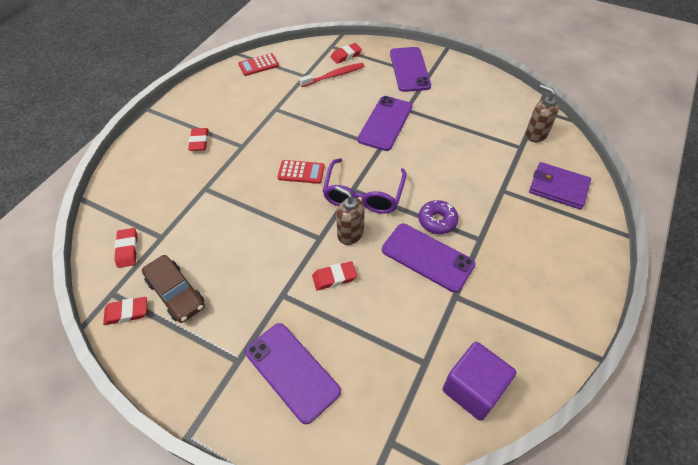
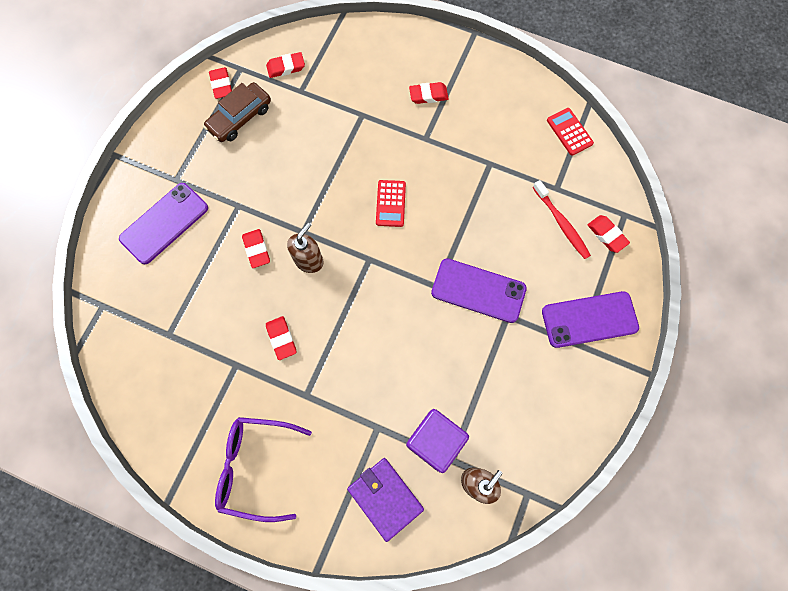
camera: 85 degrees right, 20 degrees up
(363, 194) = (362, 271): purple glasses -> purple glasses (256, 466)
(427, 257) = (281, 338): purple phone -> red eraser
(437, 221) = (329, 350): purple donut -> none
(473, 389) = (142, 376): purple cube -> purple cube (435, 441)
(558, 188) = (385, 498): purple wallet -> purple wallet turned 60 degrees counterclockwise

